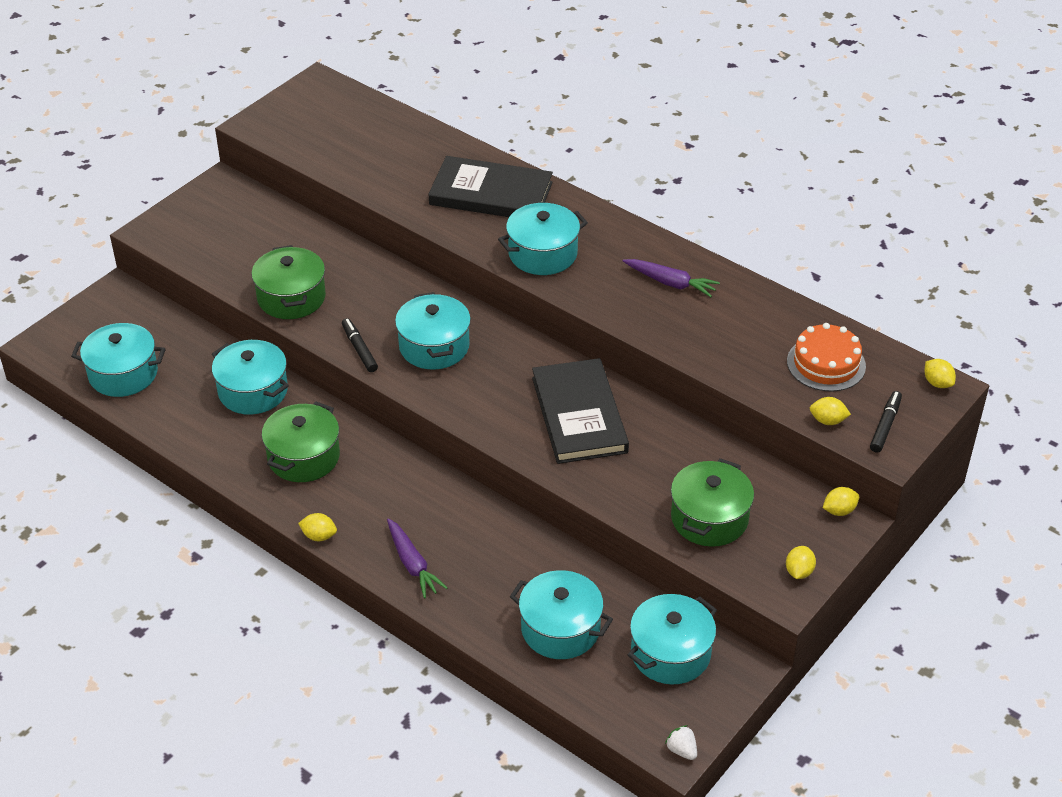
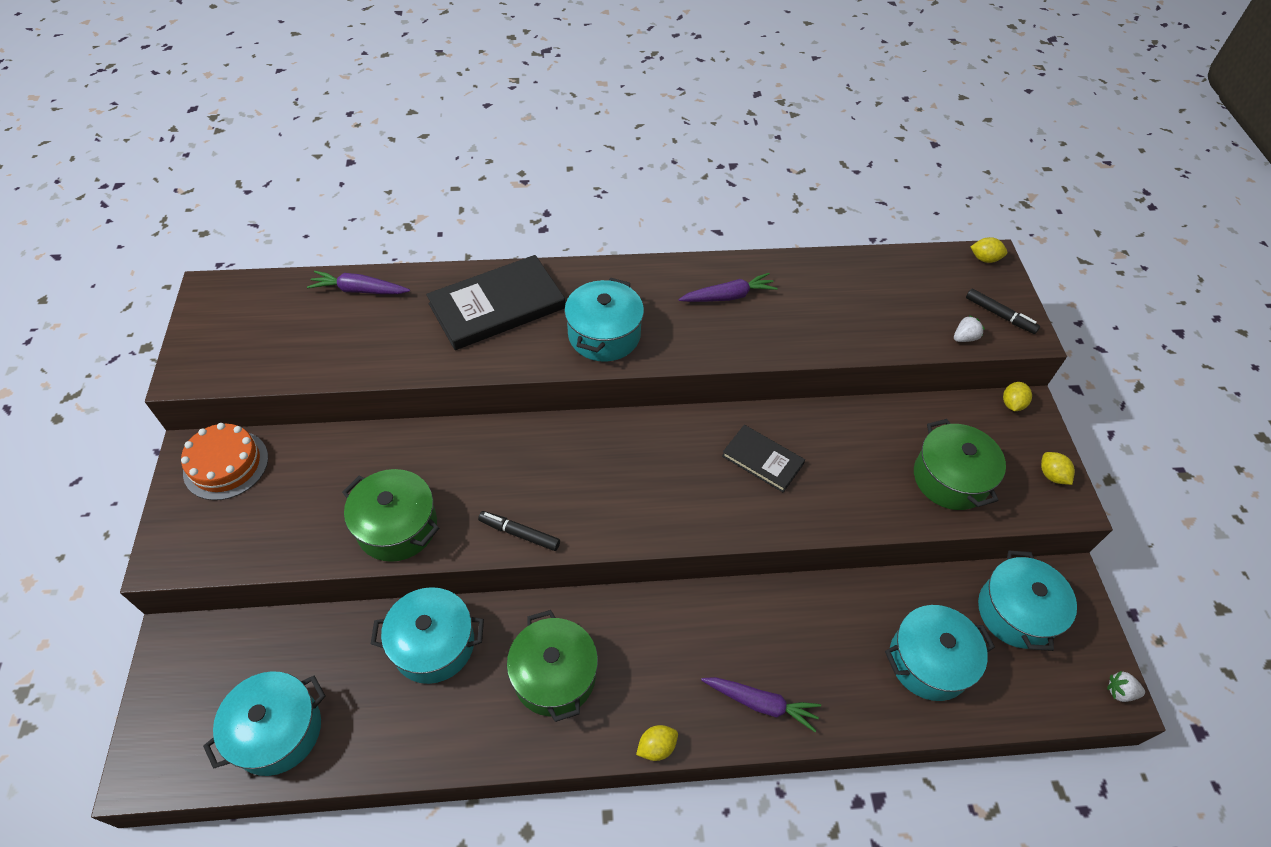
camera: 45 degrees left, 10 degrees up
(411, 132) = (359, 290): none -> purple carrot
(434, 346) = (580, 482): turquoise pot -> none
(579, 415) = (762, 460): black book -> black book, size x0.57
(826, 363) = (906, 292): orange cake -> orange cake (226, 465)
(827, 421) = (964, 338): yellow lemon -> white strawberry
(885, 426) = (999, 315): black marker -> black marker turned 150 degrees clockwise

